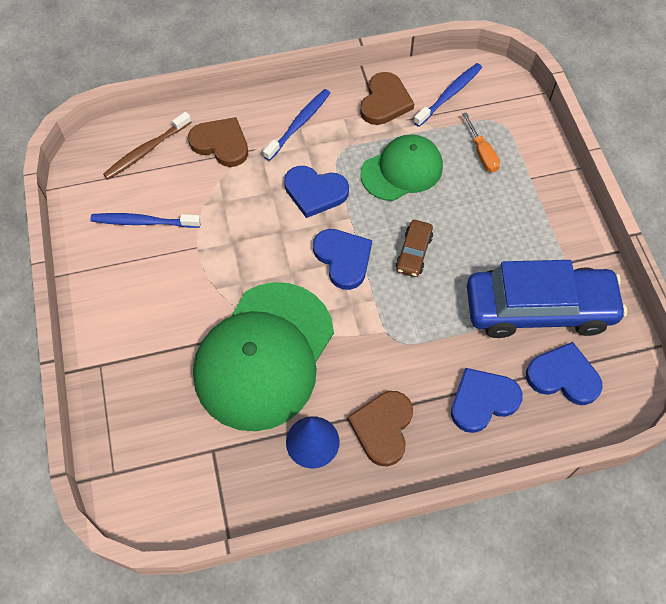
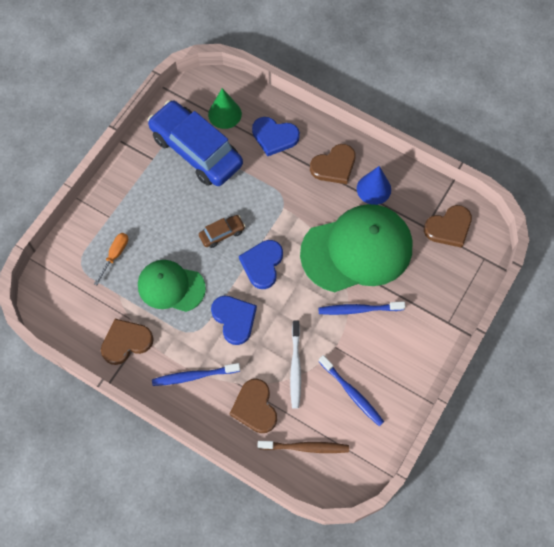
camera: 135 degrees left, 5 degrees up
(184, 473) = (449, 228): none -> brown heart
(217, 200) = (295, 367): none -> white toothbrush
(449, 95) = (84, 310): blue toothbrush -> blue toothbrush (359, 309)
(563, 376) = (224, 114): blue heart -> green cone

